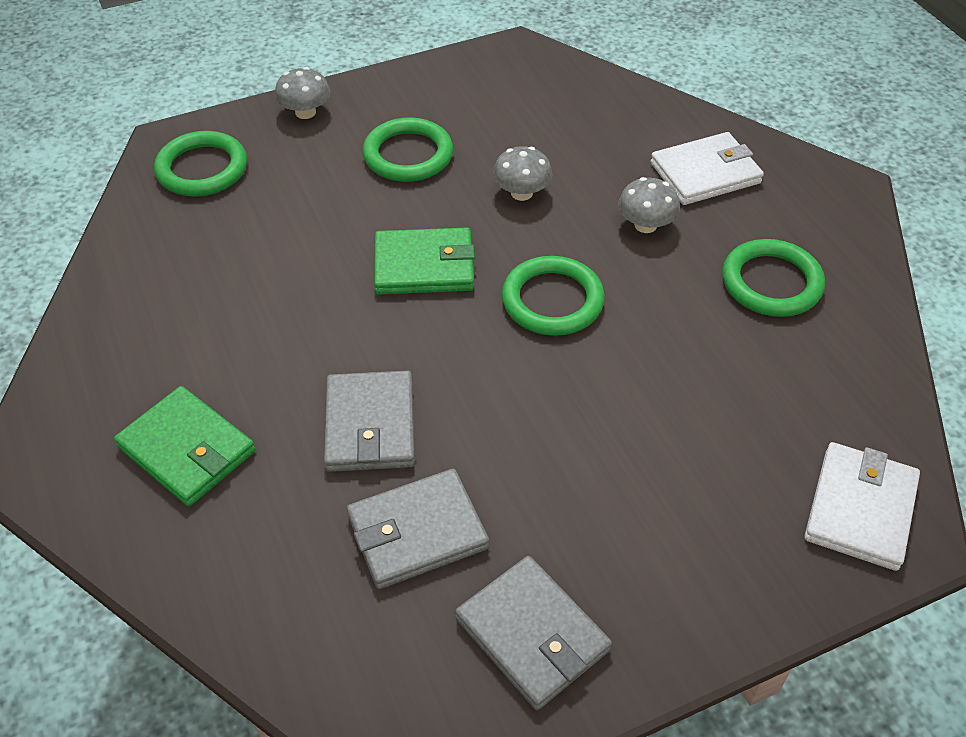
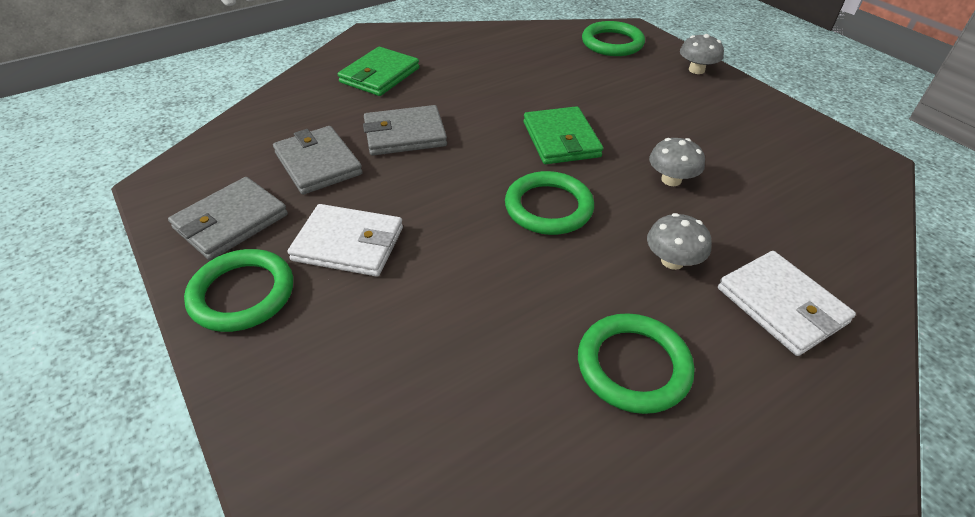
camera: 80 degrees right, 5 degrees down
(408, 155) = (680, 118): green ring -> green ring (242, 294)
(860, 508) = (331, 441): white wallet -> white wallet (349, 244)

